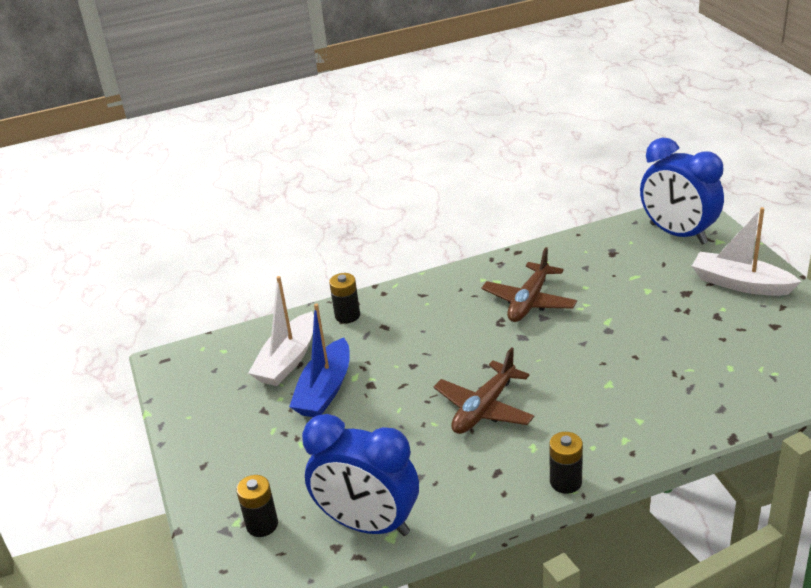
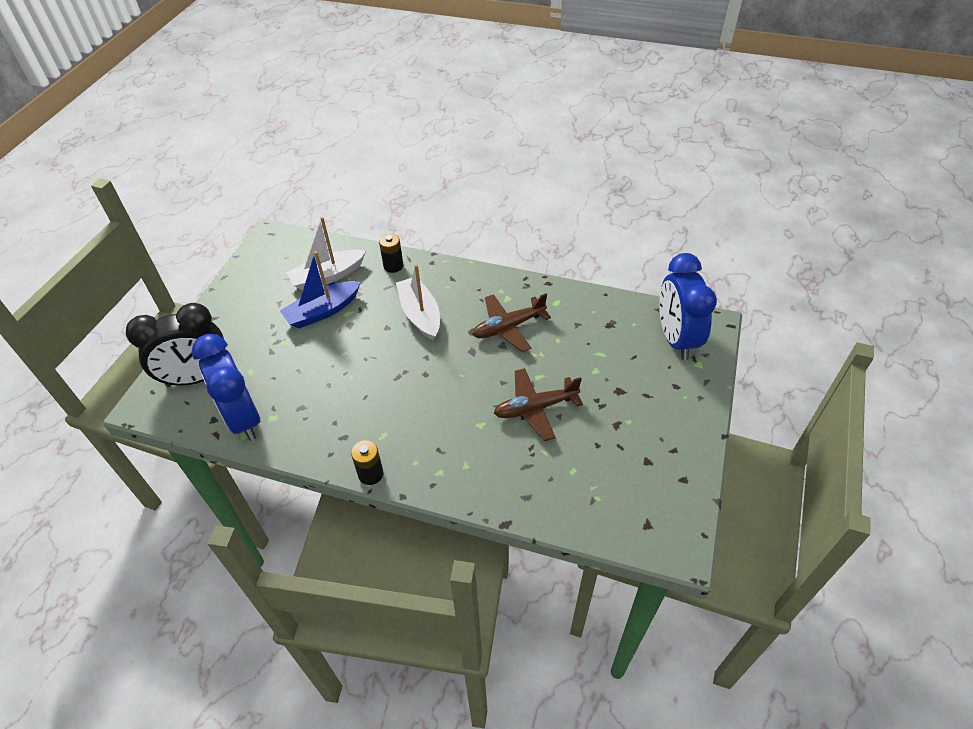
camera: 35 degrees right, 15 degrees up
(262, 525) = (197, 377): black battery -> black clock
(484, 408) = (388, 387): brown plane -> brown plane (535, 408)
(740, 284) = (667, 410): white boat -> white boat (420, 314)

